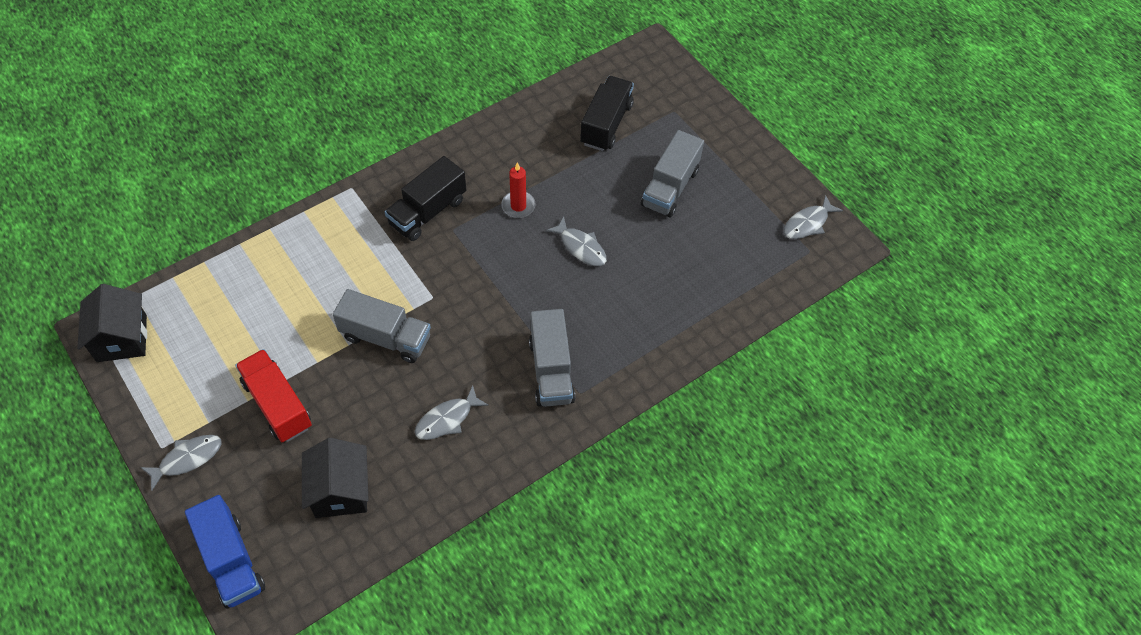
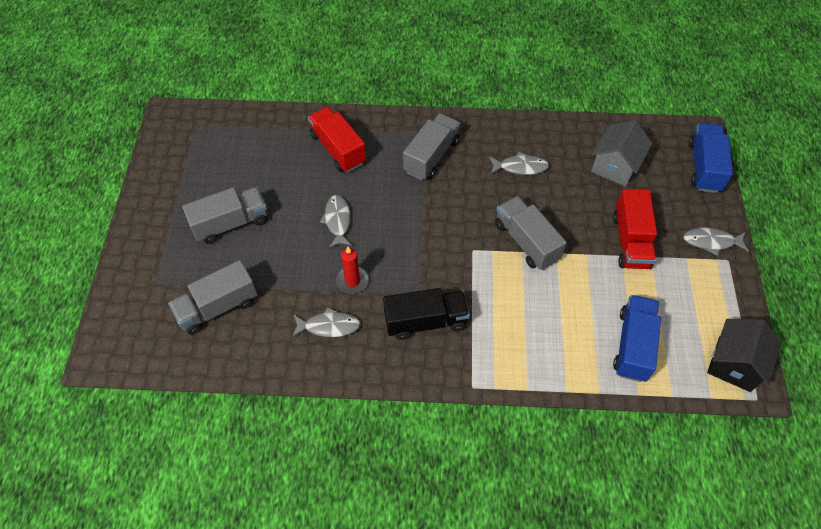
camera: 140 degrees left, 0 degrees up
(227, 300) = (633, 345): none -> blue truck
(340, 491) = (615, 166): black house -> grey house
(606, 124) = (218, 307): black truck -> grey truck
(651, 316) = (338, 149): none -> red truck
(808, 223) = (174, 142): grey fish -> grey fish (329, 326)

